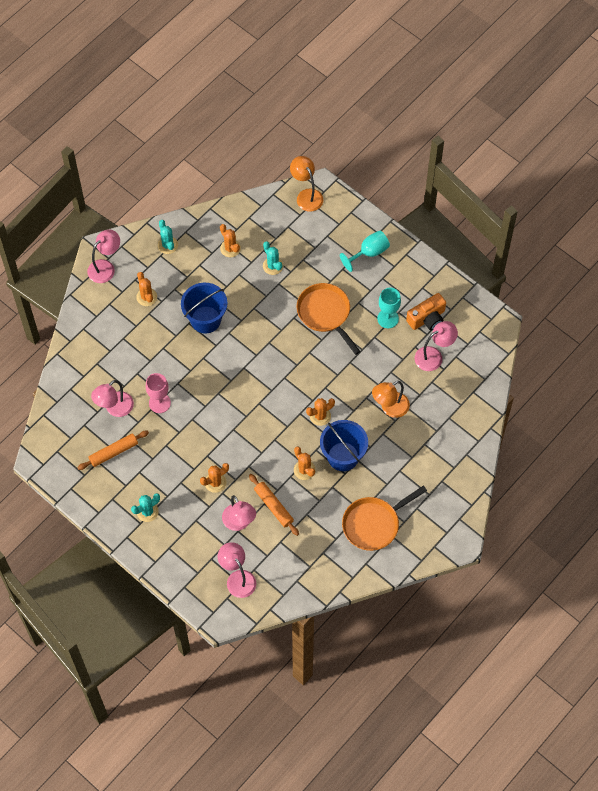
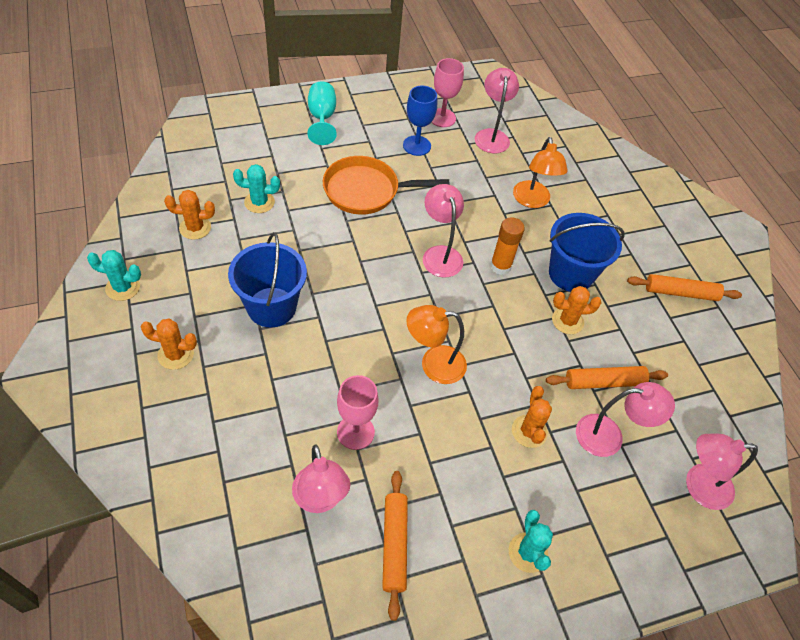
camera: 65 degrees left, 10 degrees down
(105, 267) = (79, 379): pink lamp -> pink lamp (440, 254)
(306, 195) = (199, 127): orange lamp -> orange lamp (433, 364)
(320, 416) = (500, 266): orange cactus -> orange glue stick
(374, 524) = (681, 293): orange pan -> orange rolling pin
(388, 318) = (417, 145): turquoise goblet -> blue goblet
(427, 318) = (442, 118): orange camera -> pink goblet

